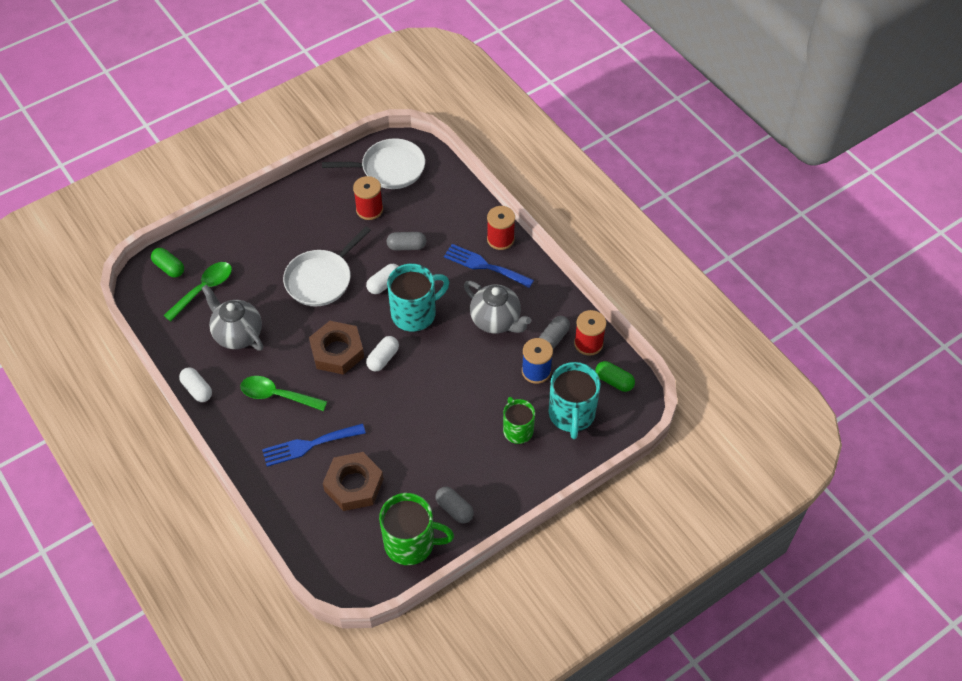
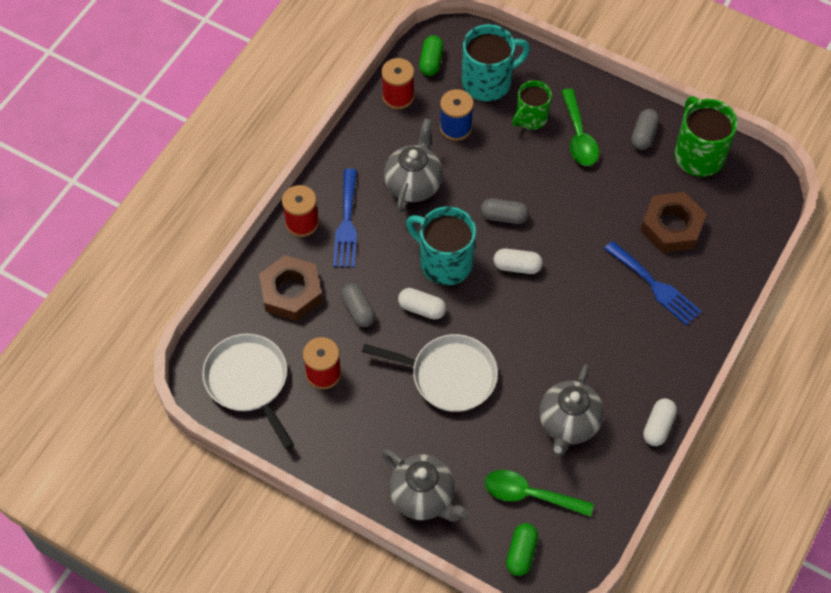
camera: 115 degrees left, 5 degrees up
(244, 230) = (423, 497): none -> grey teapot
(277, 395) = (618, 343): green spoon -> green spoon (578, 136)
(337, 351) = (533, 313): brown nut -> brown nut (291, 292)
(553, 338) = (407, 127): grey capsule -> grey capsule (504, 216)

